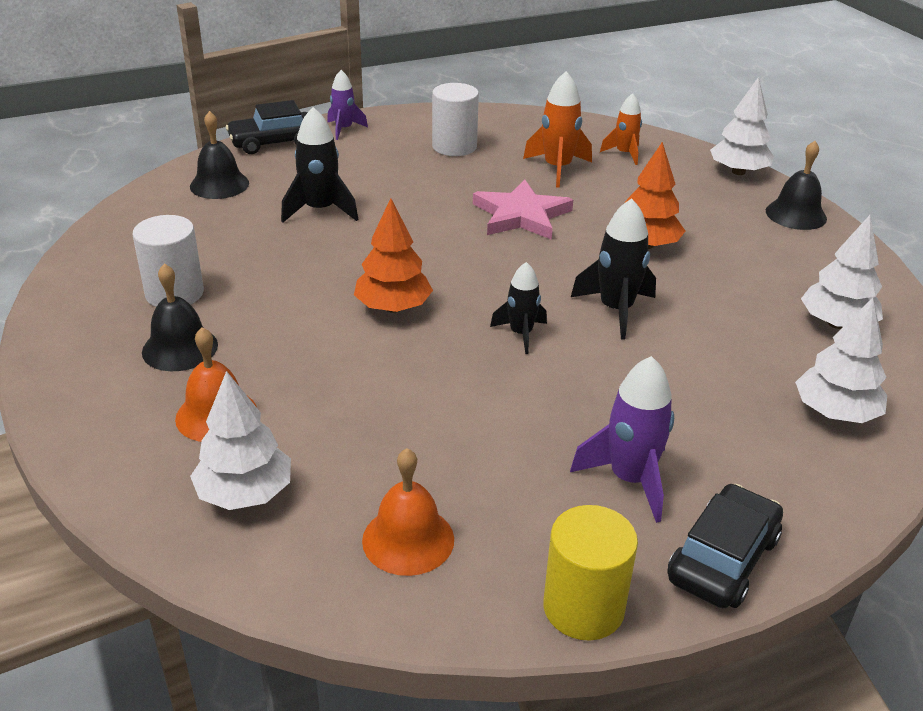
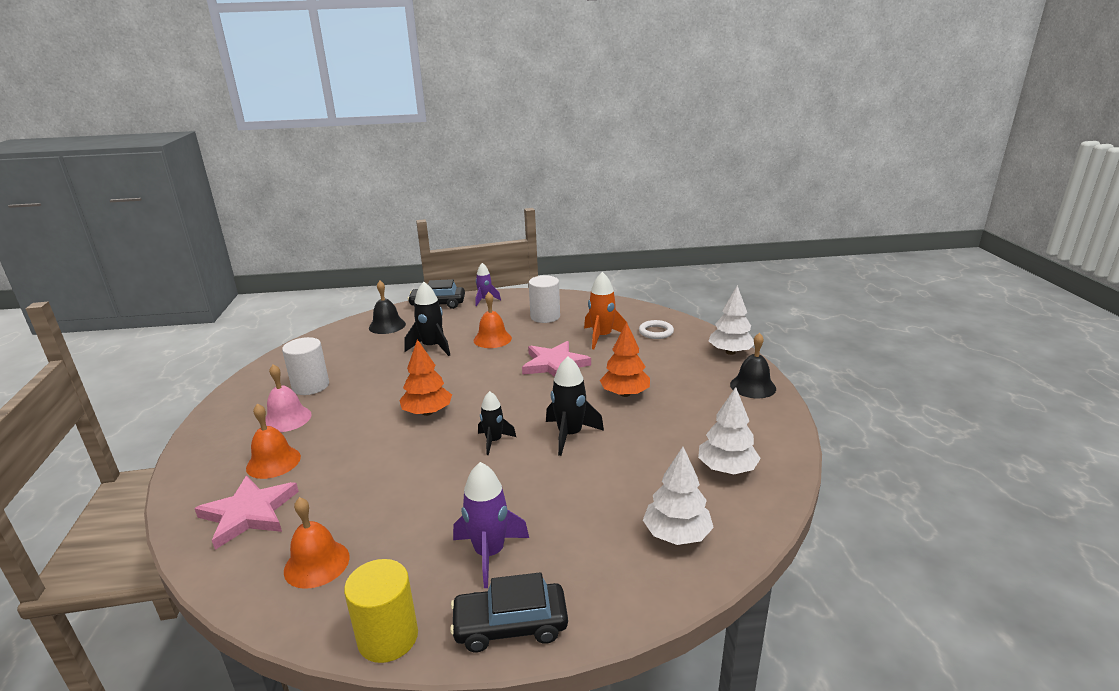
camera: 20 degrees right, 10 degrees down
(180, 348) = (287, 419): black bell -> pink bell
(245, 493) = (249, 513): white tree -> pink star
(402, 188) = (492, 339): none -> orange bell
(624, 154) = (656, 332): orange rocket -> white ring
(722, 558) = (510, 625): black car -> black car turned 150 degrees counterclockwise

